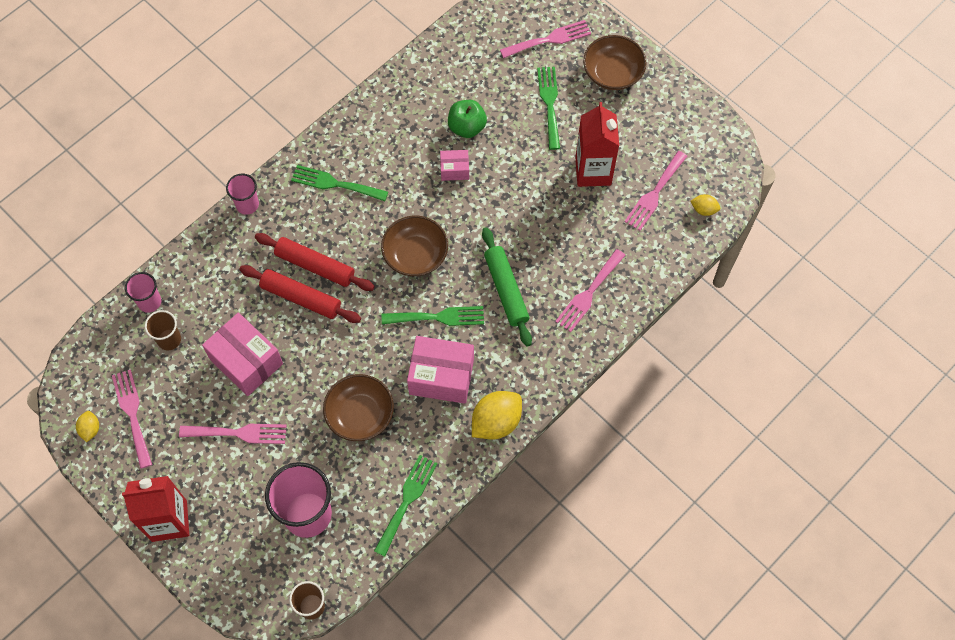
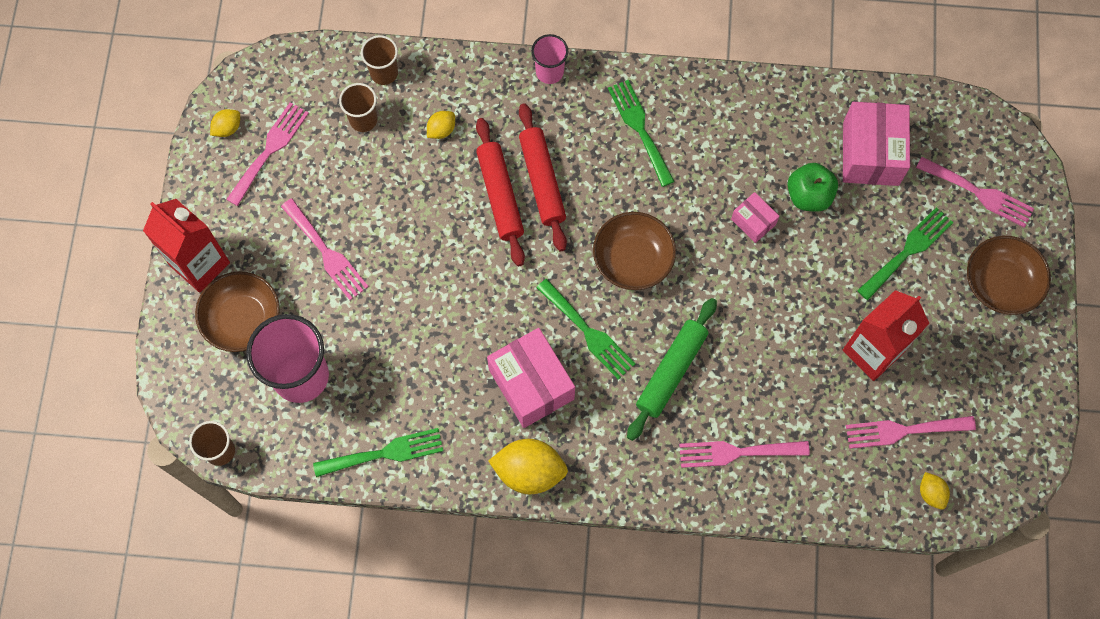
camera: 50 degrees right, 5 degrees up
(149, 302) = (384, 73): pink cup -> brown cup
(223, 298) = (441, 130): none -> yellow lemon
(246, 361) = (398, 201): pink box -> pink box (870, 153)
(360, 414) = (432, 342): brown bowl -> brown bowl (242, 319)

